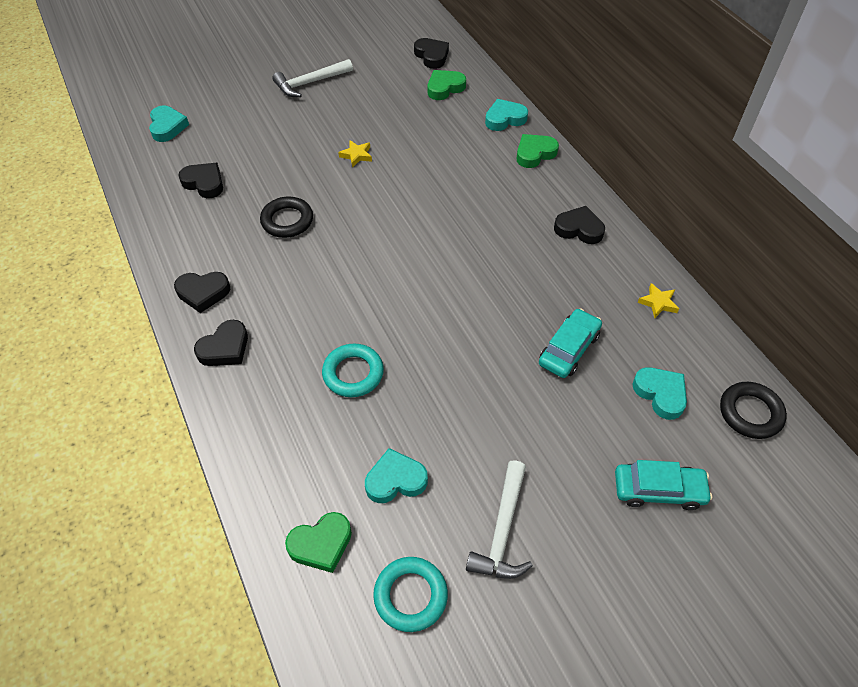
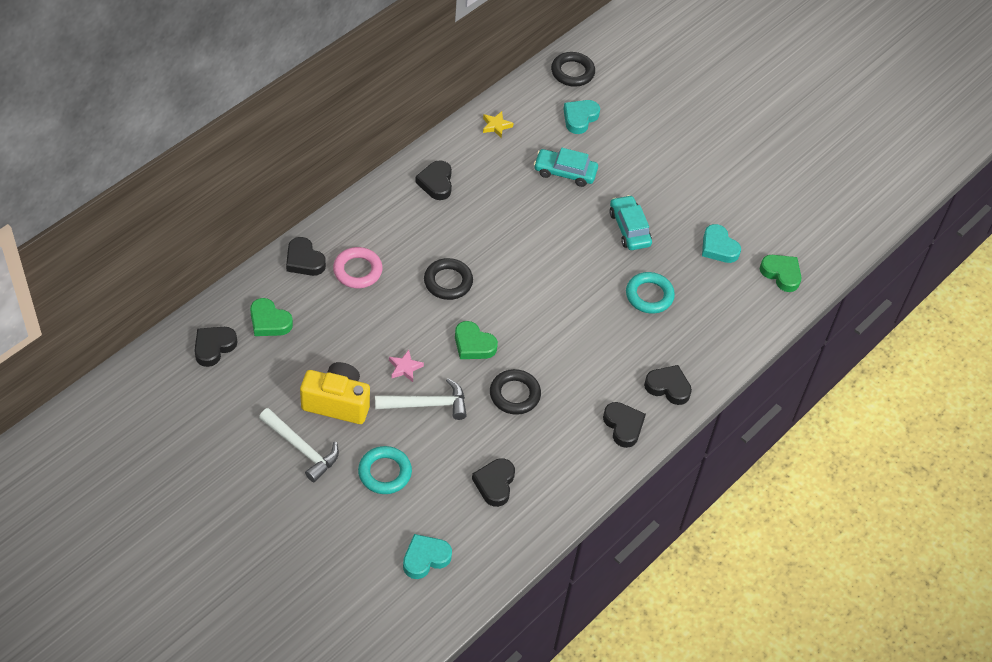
camera: 115 degrees left, 0 degrees up
(342, 109) = (337, 403): none -> yellow camera
(356, 155) = (405, 368): yellow star -> pink star
(410, 596) = (786, 221): turquoise ring -> turquoise ring (385, 473)
(443, 207) = (448, 282): none -> black ring
(480, 149) = (357, 270): none -> pink ring
(502, 531) = (722, 185): white hammer -> white hammer (427, 404)
(504, 119) = (304, 260): turquoise heart -> black heart
(534, 154) = (349, 228): green heart -> green heart (473, 344)
(658, 490) = (654, 113): turquoise car -> turquoise car (629, 228)

